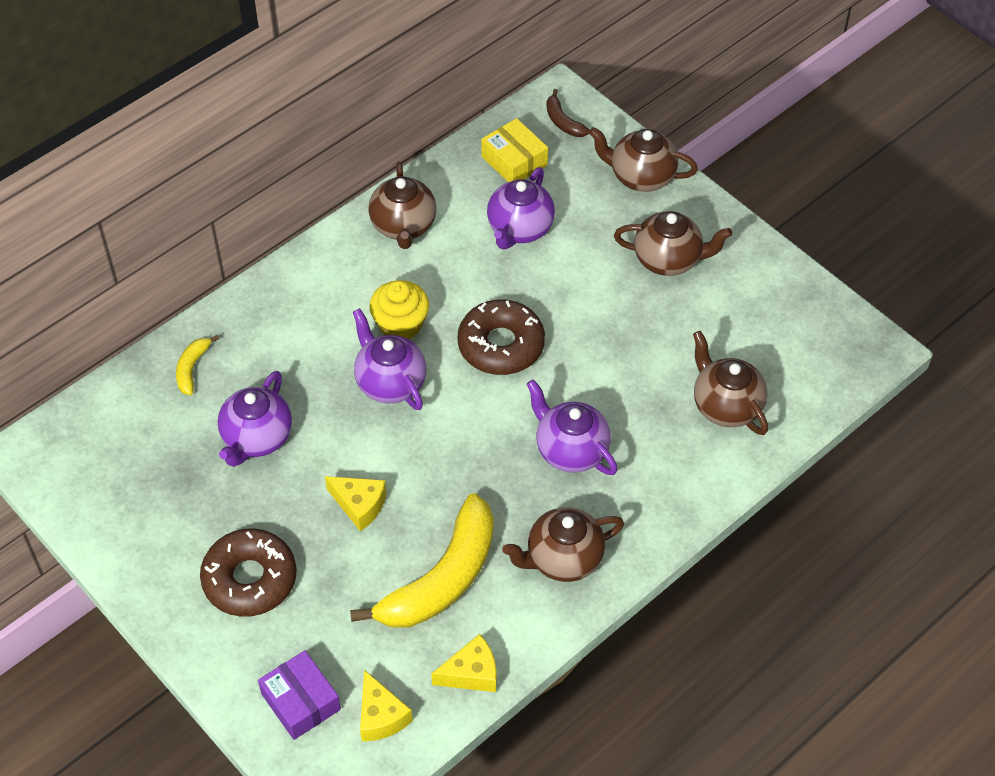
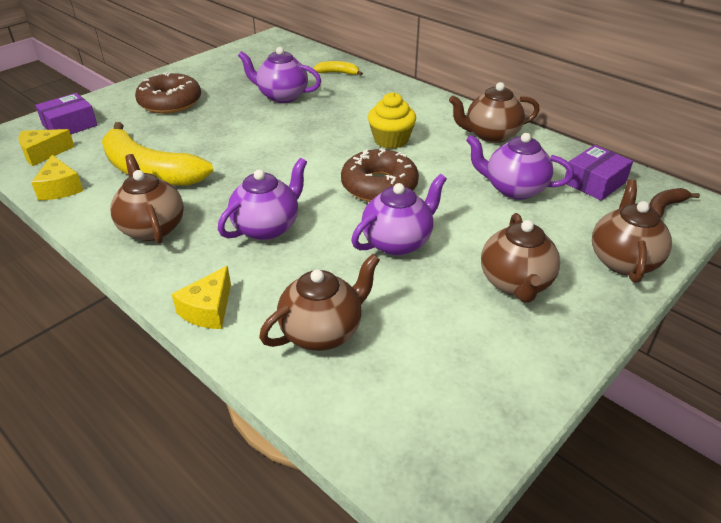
camera: 85 degrees right, 15 degrees down
(359, 505) = (222, 135): yellow cheese -> yellow cheese (208, 310)
(390, 382) = (334, 139): purple teapot -> purple teapot (398, 242)
(514, 161) = (594, 182): yellow box -> purple box

